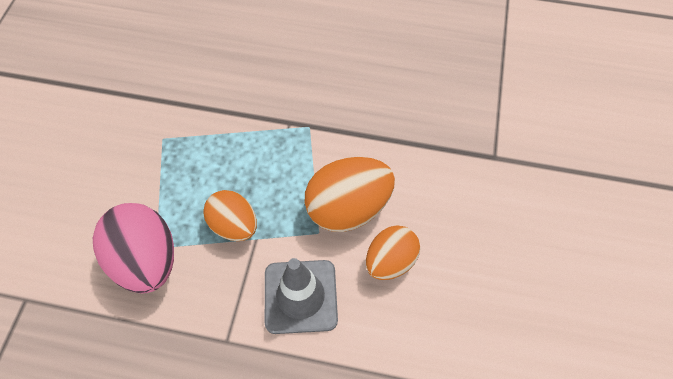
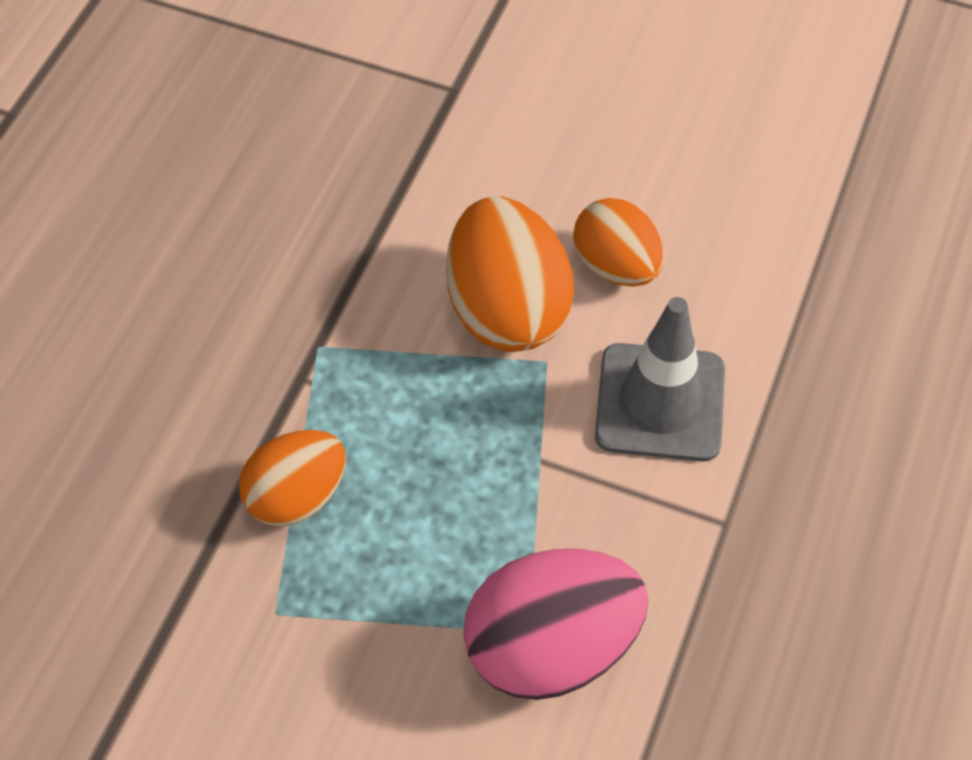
camera: 80 degrees left, 5 degrees down
(234, 225) = (506, 492): orange egg -> orange egg (297, 497)

